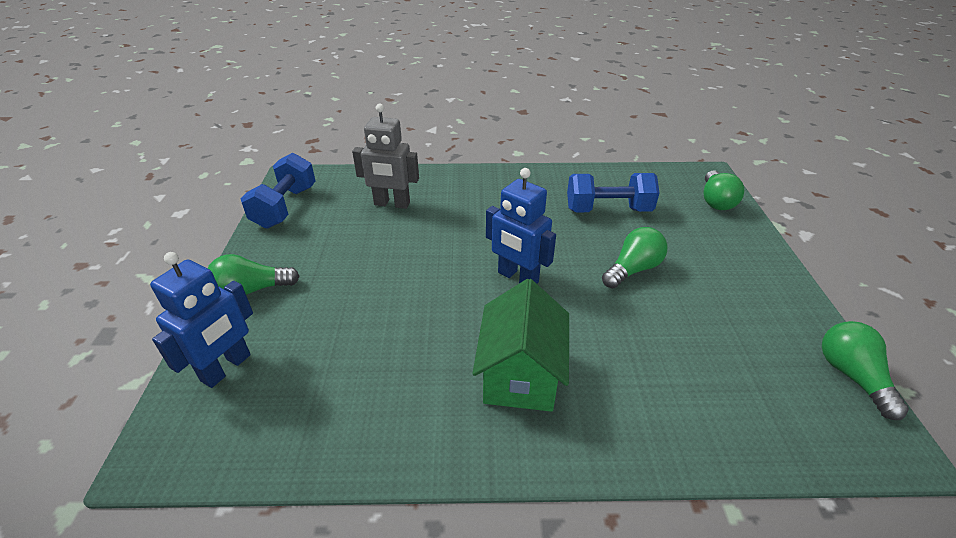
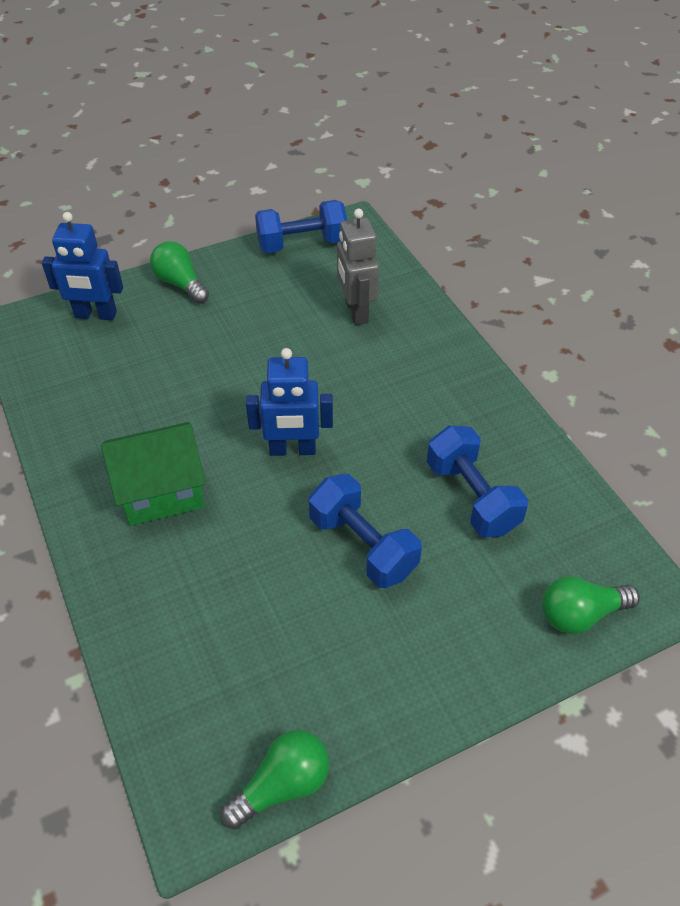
camera: 65 degrees right, 10 degrees up
(517, 277) = (292, 450): blue robot -> blue robot turned 105 degrees counterclockwise
(632, 269) = (362, 546): green light bulb -> blue dumbbell

